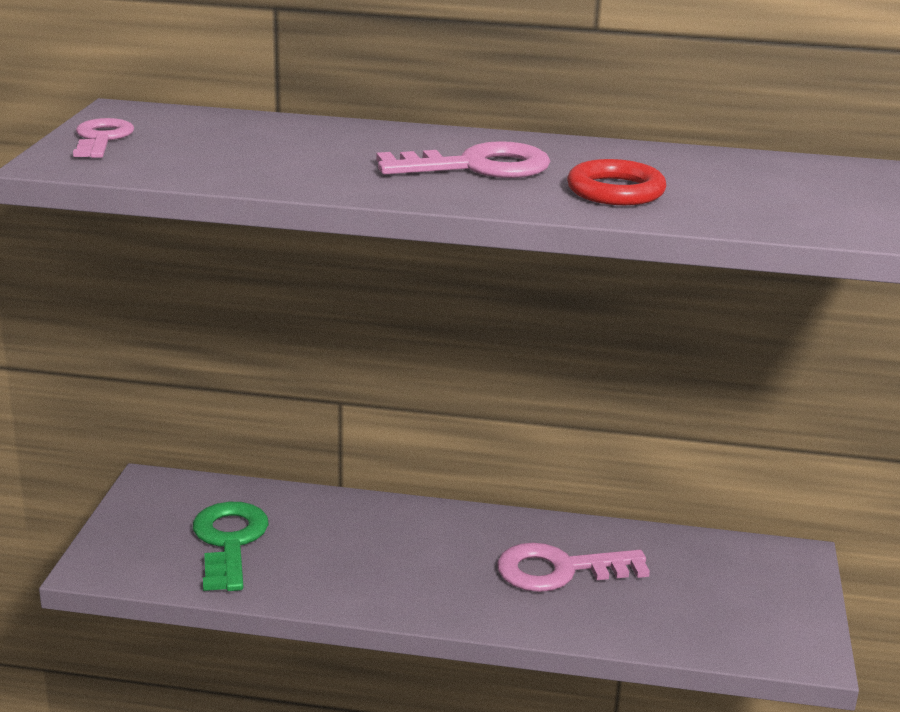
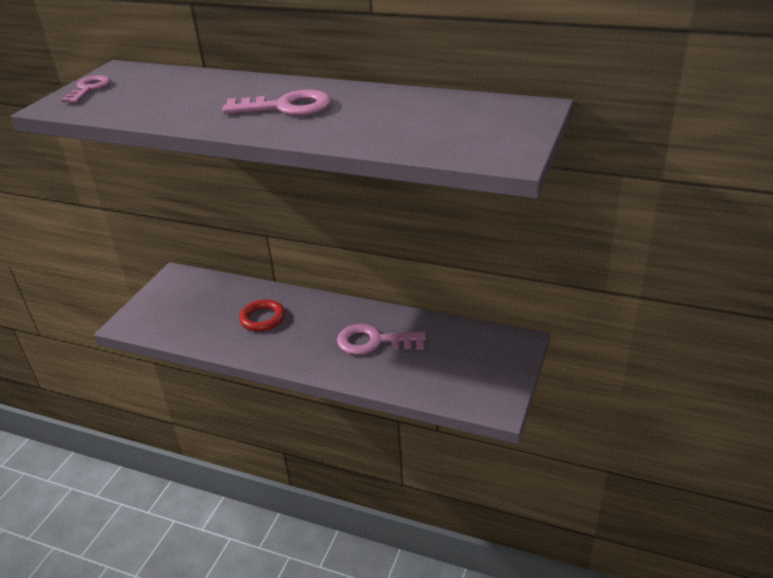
camera: 15 degrees right, 10 degrees up
(229, 541) = (200, 312): green key -> none
(615, 191) = (357, 125): red ring -> red ring (262, 318)

